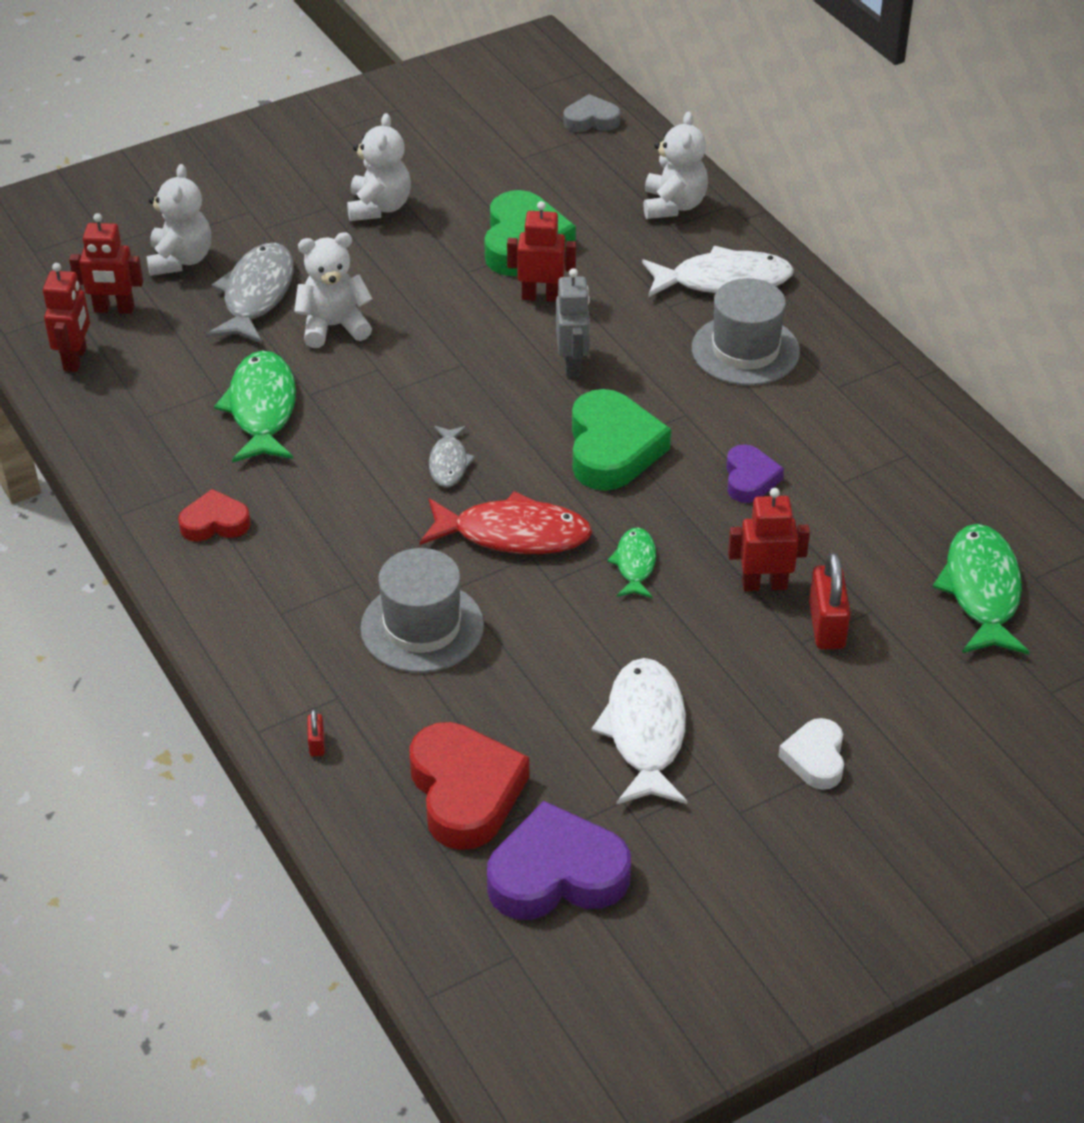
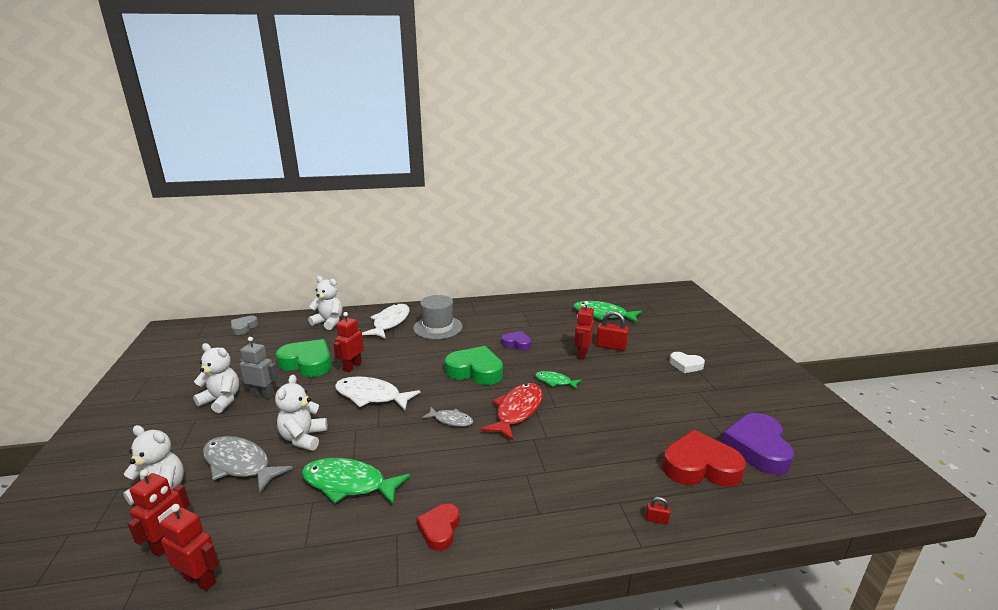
camera: 70 degrees left, 20 degrees down
(422, 627) = (573, 456): grey hat -> none
(572, 364) = (409, 369): grey robot -> grey robot (263, 395)
(645, 732) = (664, 402): white fish -> white fish (371, 396)

